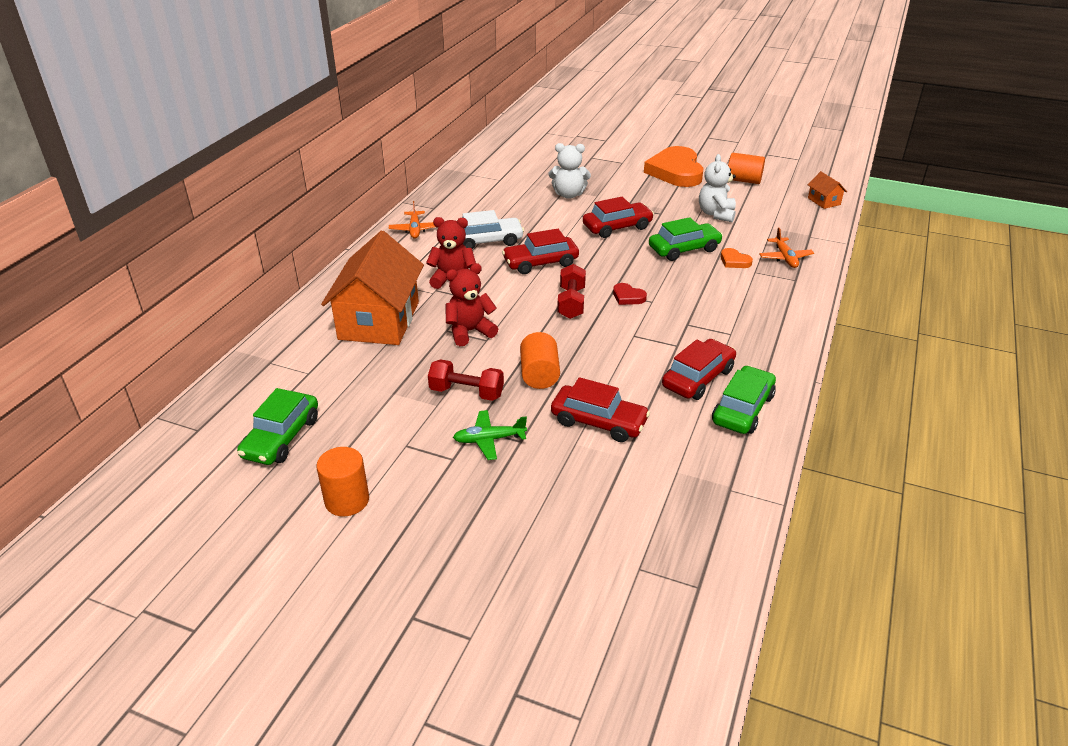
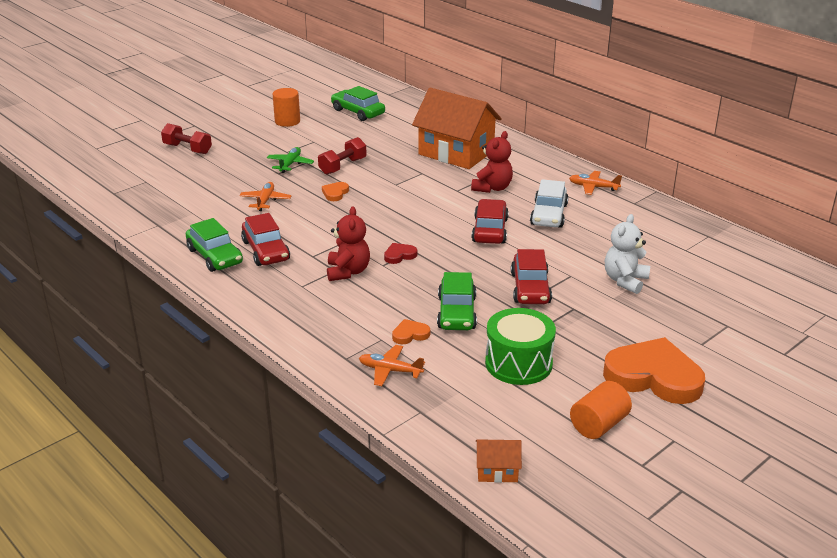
camera: 115 degrees right, 5 degrees down
(469, 331) = (412, 180): red teddy bear -> red teddy bear (348, 272)
(539, 375) = (335, 193): orange cylinder -> orange heart
(571, 303) = (414, 228): red dumbbell -> red dumbbell (187, 149)
(598, 422) = (265, 201): red car -> orange plane
(716, 214) = (518, 363): white teddy bear -> green drum

